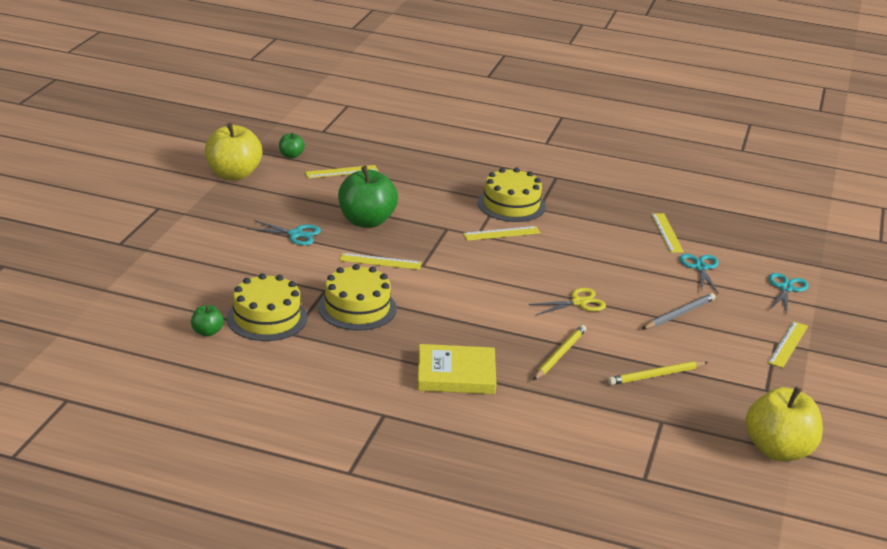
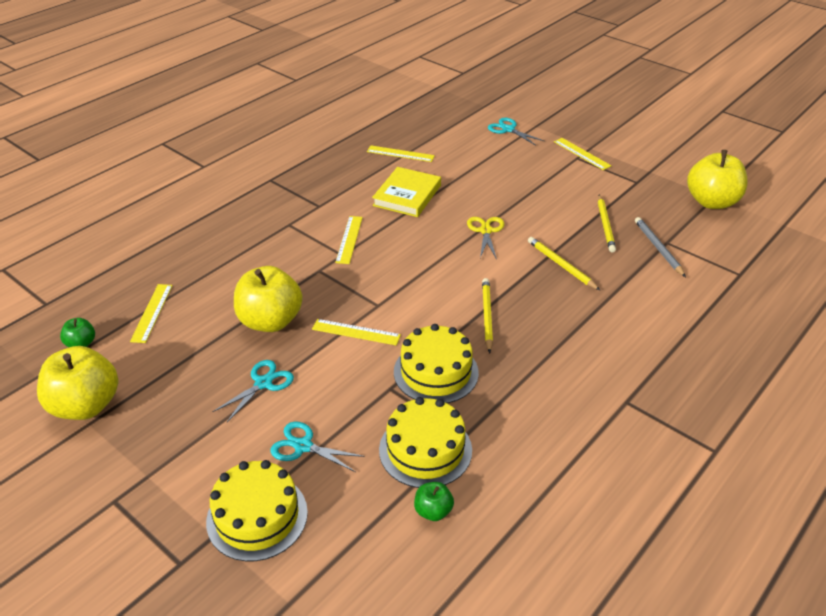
camera: 65 degrees left, 10 degrees up
(366, 221) = (270, 321): green apple -> yellow apple
(380, 261) = (356, 332): yellow ruler -> yellow ruler turned 75 degrees clockwise
(448, 322) = (487, 316): none -> yellow pencil
(456, 374) = (573, 335): yellow book -> yellow book (407, 195)
(511, 205) = (302, 219): yellow cake -> yellow cake (257, 516)
(679, 314) = (524, 187): grey pencil -> grey pencil (658, 248)
(700, 267) = (461, 155): turquoise scissors -> turquoise scissors (303, 446)

